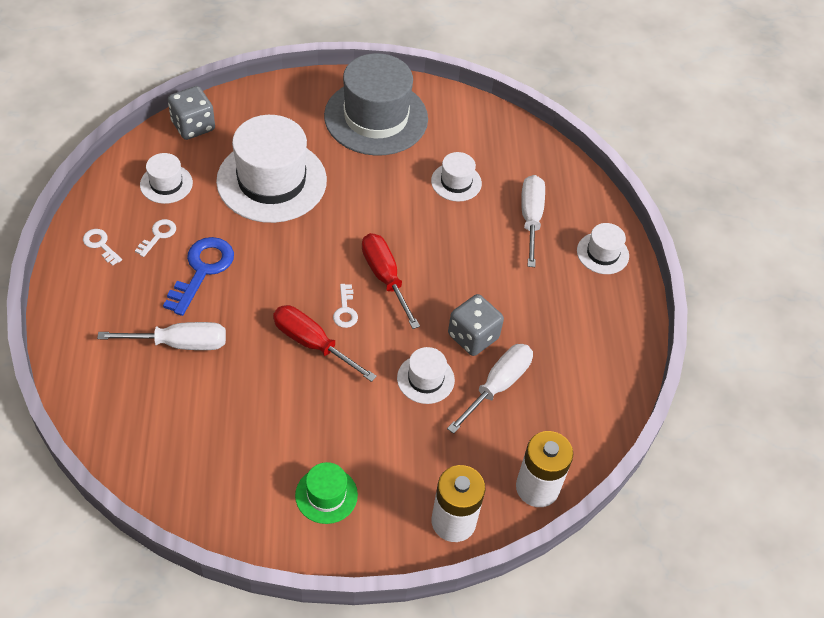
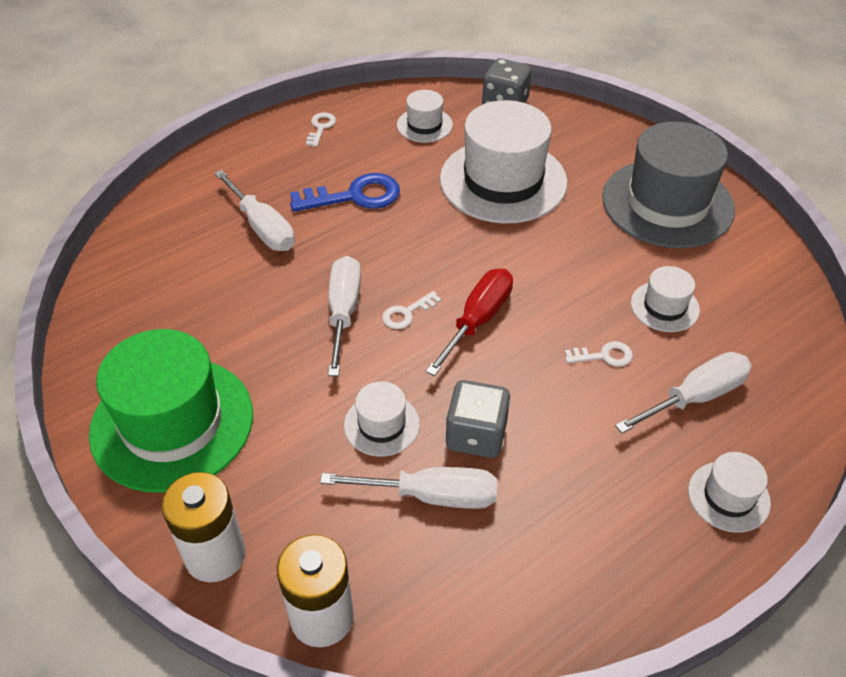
camera: 60 degrees right, 5 degrees down
(158, 236) = (364, 151): white key -> white key (604, 356)
(312, 343) = (343, 312): red screwdriver -> white screwdriver
(326, 495) = (172, 423): green hat -> green hat, size x2.13

